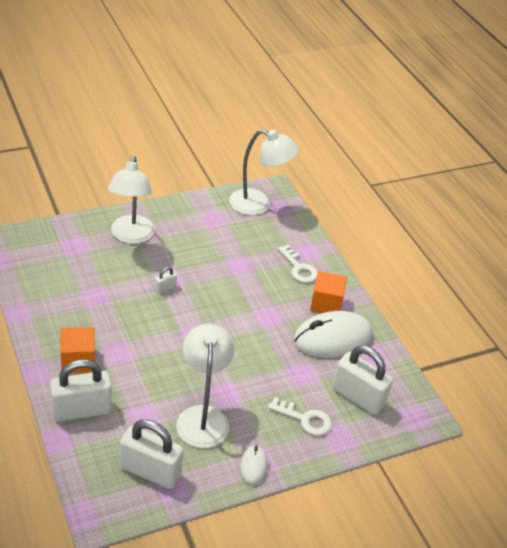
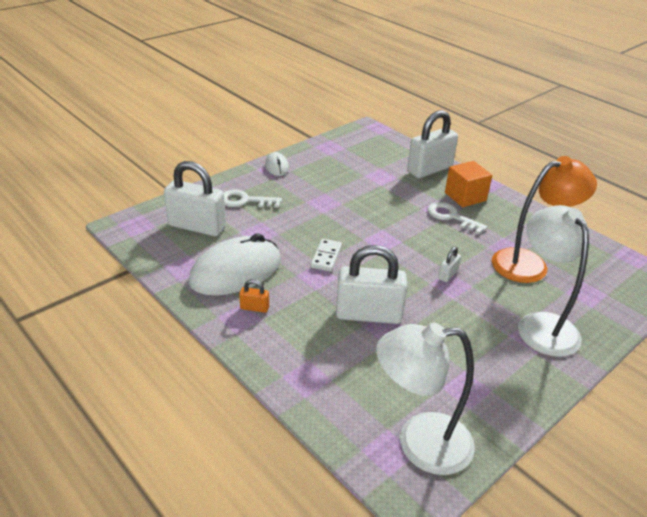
camera: 165 degrees right, 5 degrees down
(91, 278) = (529, 263): none -> orange lamp
(150, 471) = (351, 151): white padlock -> white padlock (368, 314)
(202, 417) = (334, 185): white lamp -> none
(253, 331) = (326, 257): none -> white domino
(299, 268) = (306, 346): white key -> white key (451, 217)
(326, 304) = (254, 308): orange cube -> orange padlock

